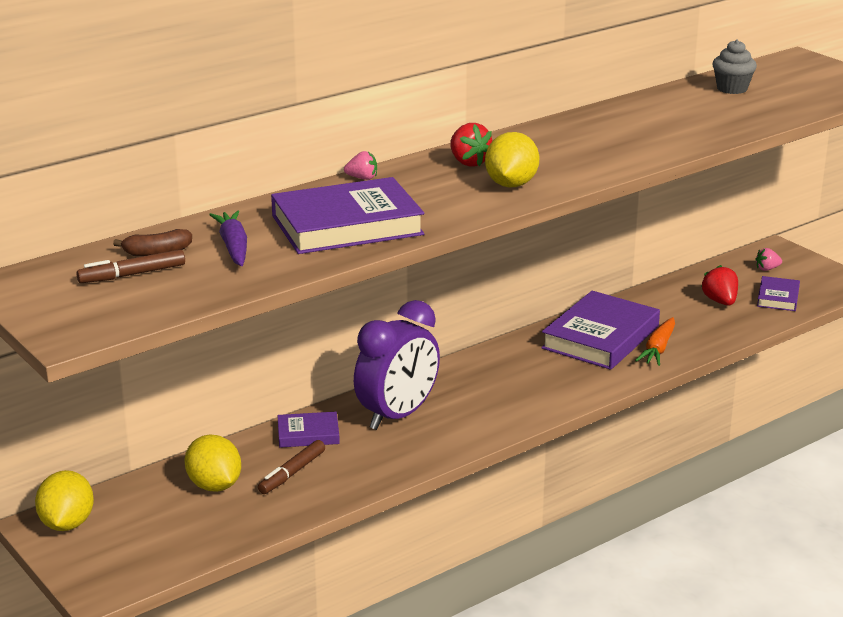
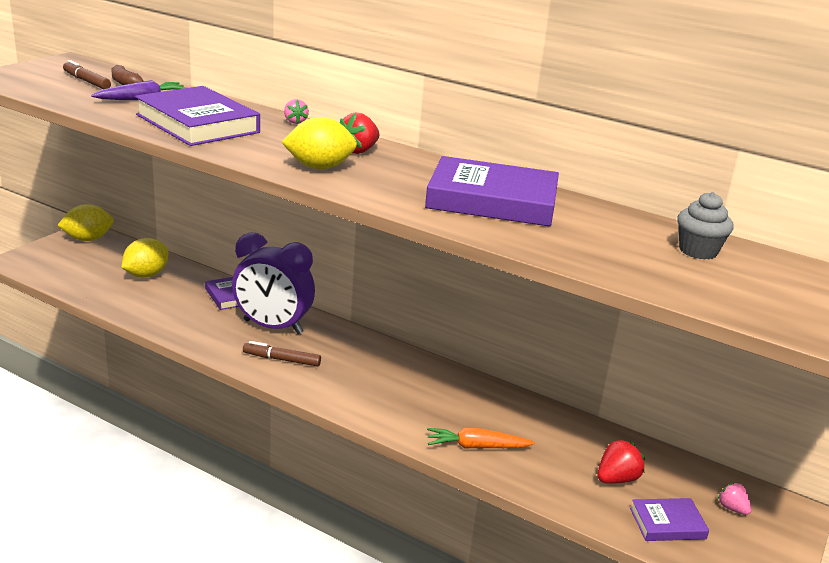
camera: 65 degrees right, 0 degrees up
(292, 473) = (171, 299): brown marker -> brown marker (281, 359)
(601, 337) = (474, 409): purple book -> purple book (492, 200)

